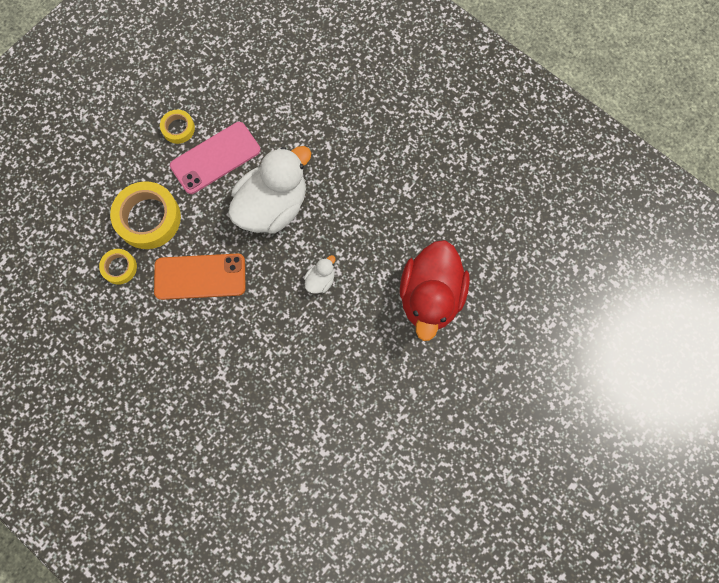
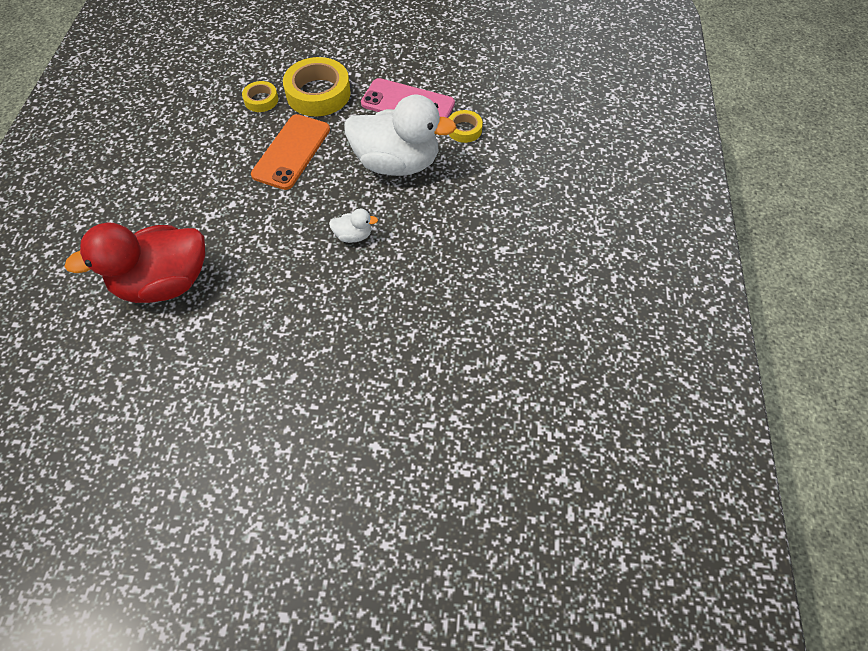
camera: 55 degrees right, 15 degrees down
(178, 128) = (413, 69): yellow tape -> yellow tape (464, 130)
(200, 276) = (292, 152): orange phone -> orange phone turned 60 degrees clockwise
(430, 297) = (406, 334): red duck -> red duck (165, 283)

